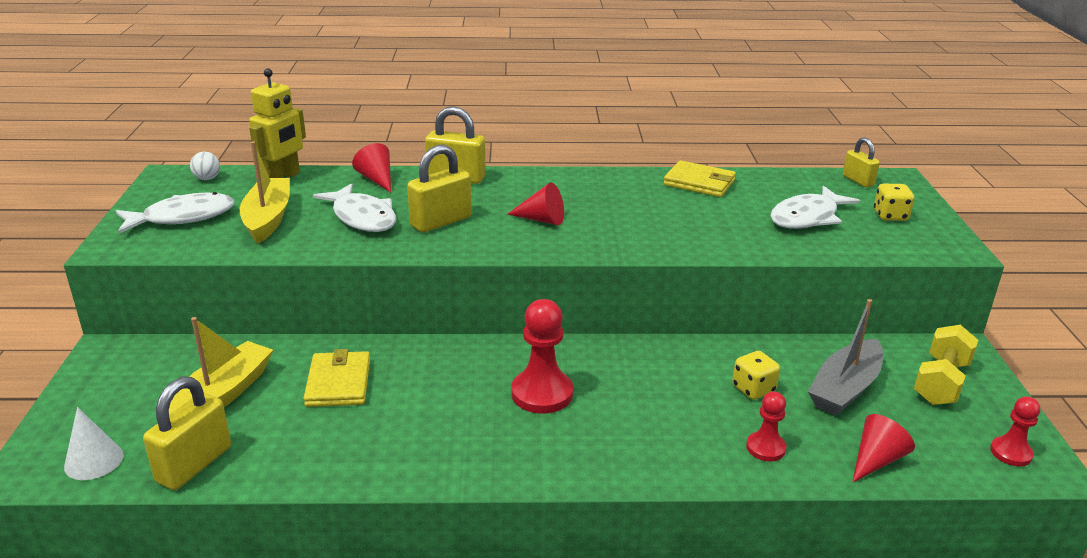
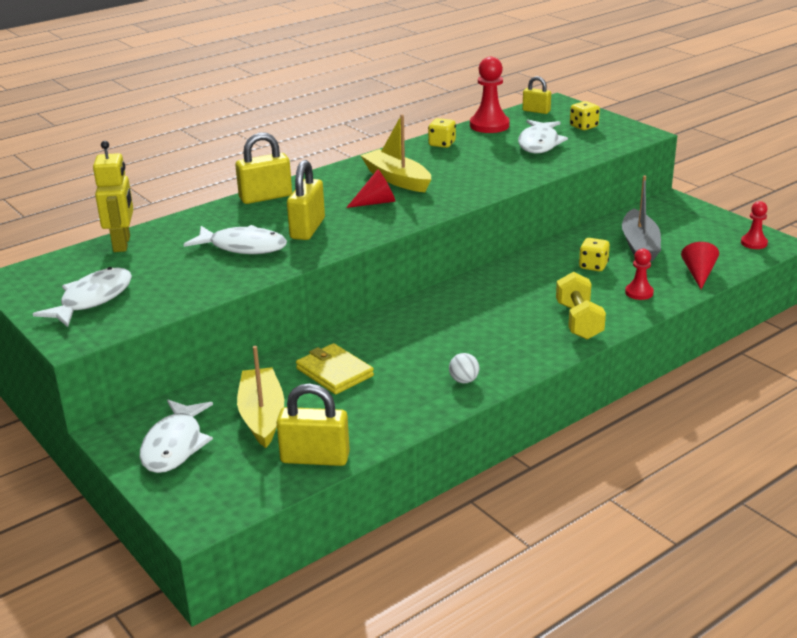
camera: 35 degrees left, 0 degrees up
(94, 461) = (237, 491): white cone -> none
(123, 387) = (174, 445): none -> white fish
(194, 464) = (315, 458): yellow padlock -> yellow padlock turned 75 degrees counterclockwise
(207, 178) = (54, 267): white ball -> white ball (464, 380)
(268, 218) = (168, 274): yellow boat -> yellow boat (397, 179)
(377, 179) = (204, 219): red cone -> none
(542, 394) = (477, 320): red pawn -> red pawn (489, 125)
(699, 183) = (442, 144): yellow wallet -> yellow dice
(941, 382) = (682, 222): yellow dumbbell -> yellow dumbbell (579, 321)

